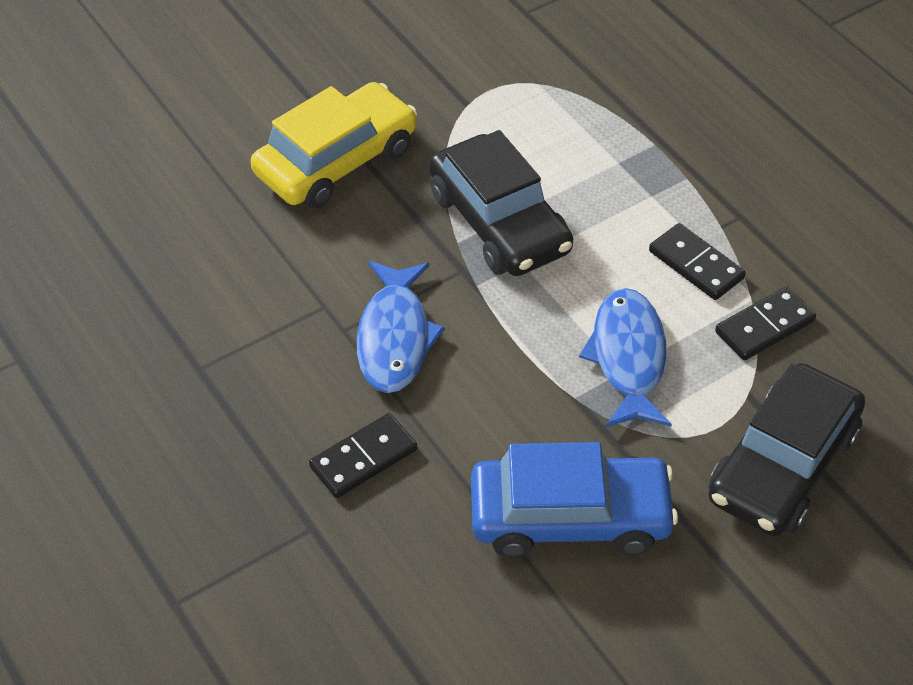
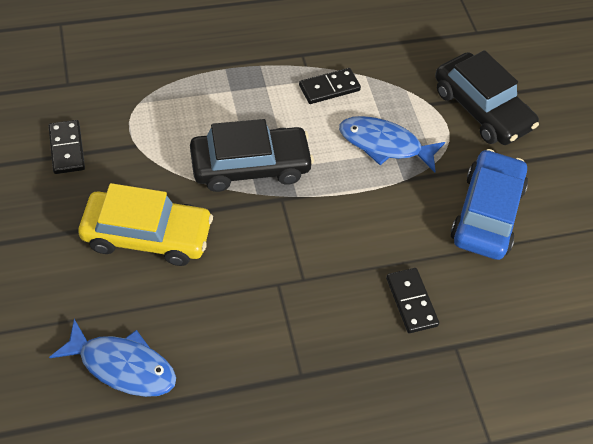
camera: 75 degrees left, 5 degrees up
(336, 161) = (147, 235): yellow car -> yellow car turned 120 degrees clockwise
(395, 337) = (321, 253): blue fish -> blue fish (122, 366)
(765, 327) = (387, 78): black domino -> black domino (67, 148)

